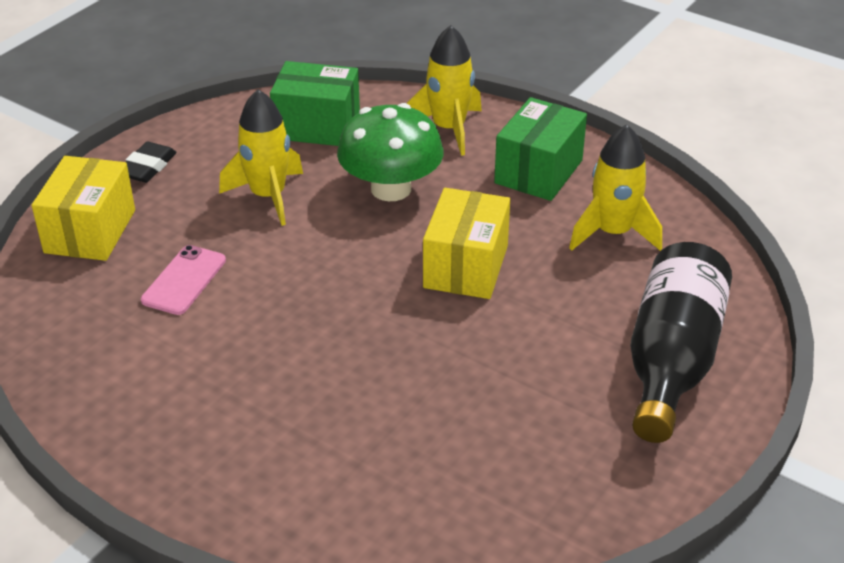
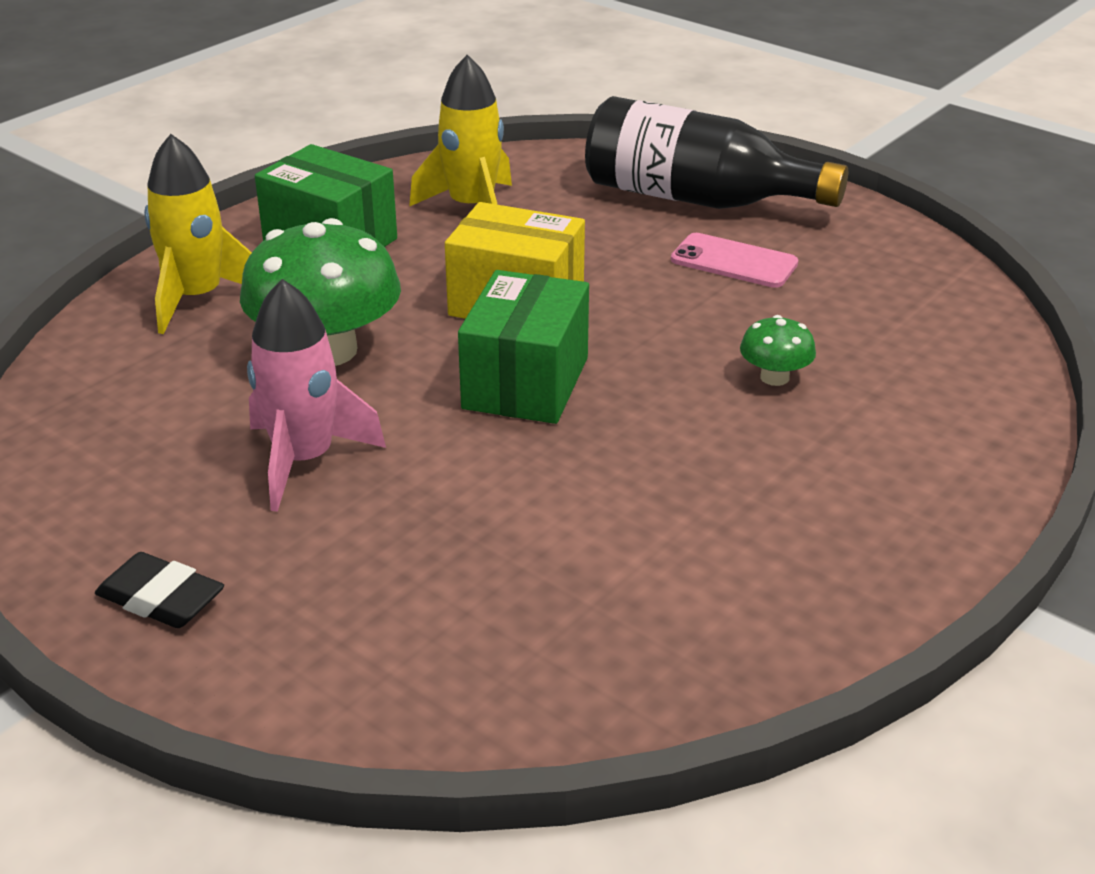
camera: 85 degrees left, 5 degrees down
(90, 231) = (339, 662): yellow box -> none
(184, 280) = (502, 543): pink phone -> pink phone (734, 262)
(268, 196) = (304, 460): yellow rocket -> pink rocket
(317, 126) = (128, 411): green box -> green box (526, 383)
(376, 405) = (774, 377): none -> green mushroom

